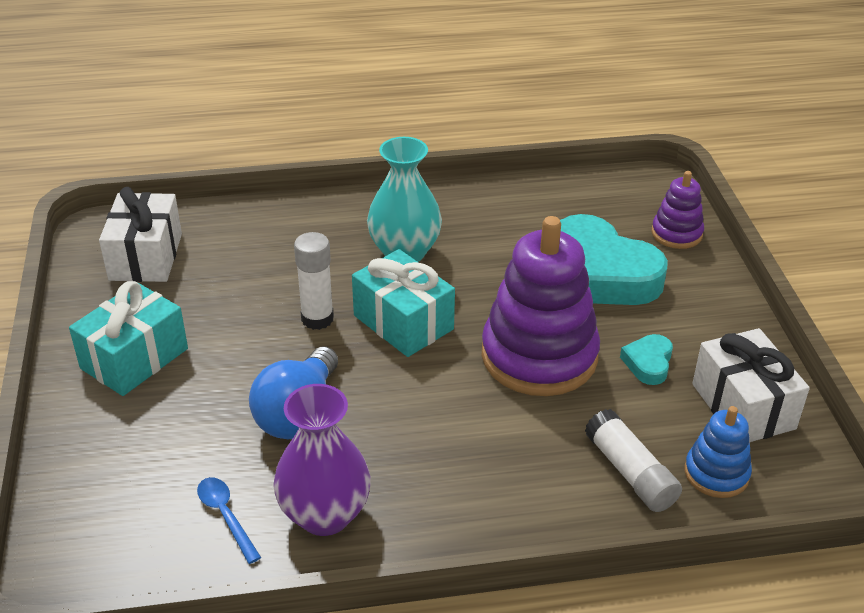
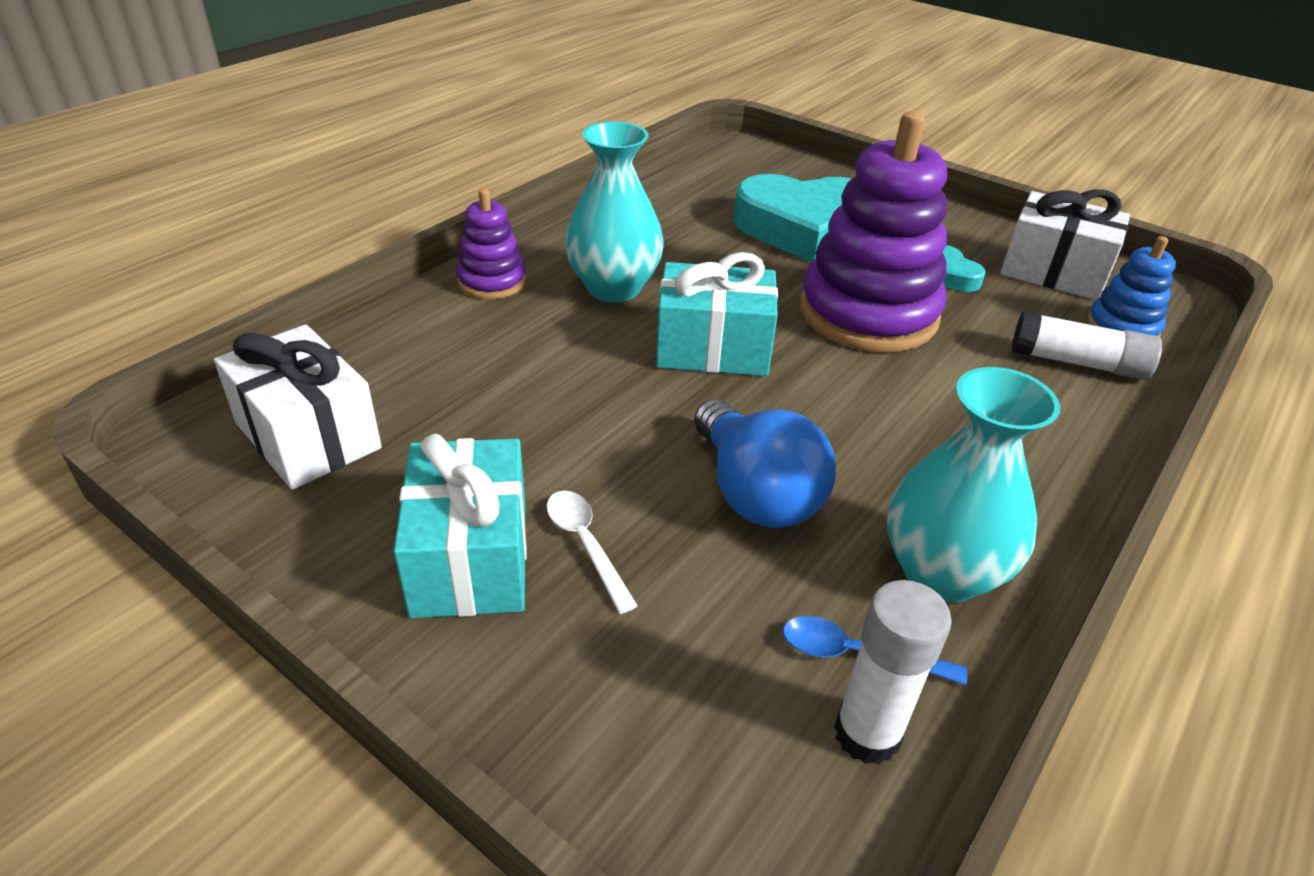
camera: 45 degrees left, 0 degrees up
(187, 385) = (586, 545): none -> white spoon
(317, 319) = (624, 390): white glue stick -> white glue stick (867, 734)
(325, 515) = (941, 573): purple vase -> turquoise vase
(676, 233) = (809, 176): purple stacking toy -> purple stacking toy (492, 282)

